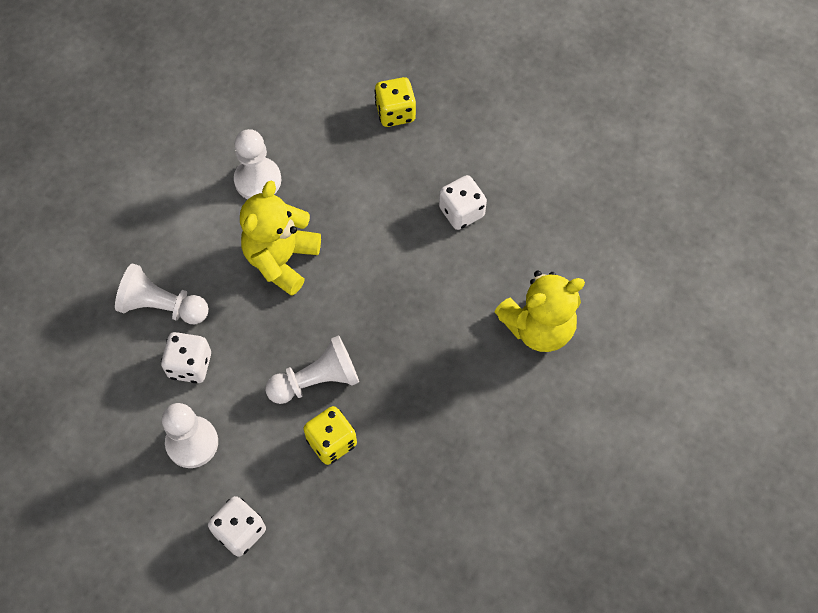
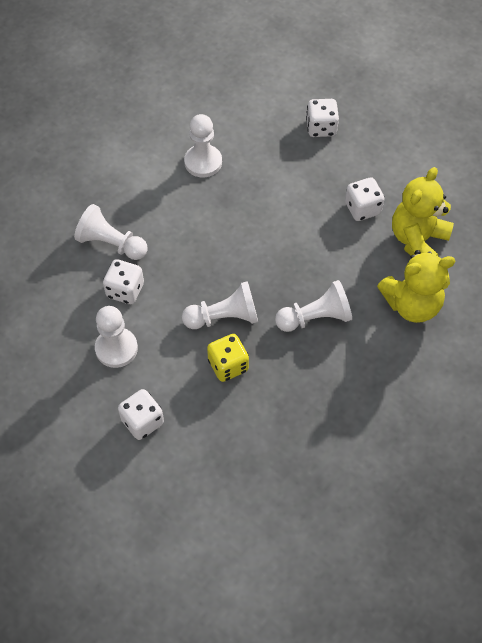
camera: 10 degrees right, 5 degrees down
(281, 259) = (211, 223): yellow teddy bear -> yellow teddy bear (417, 240)
(395, 113) = (321, 128): yellow dice -> white dice
(427, 363) = (315, 318): none -> white pawn

